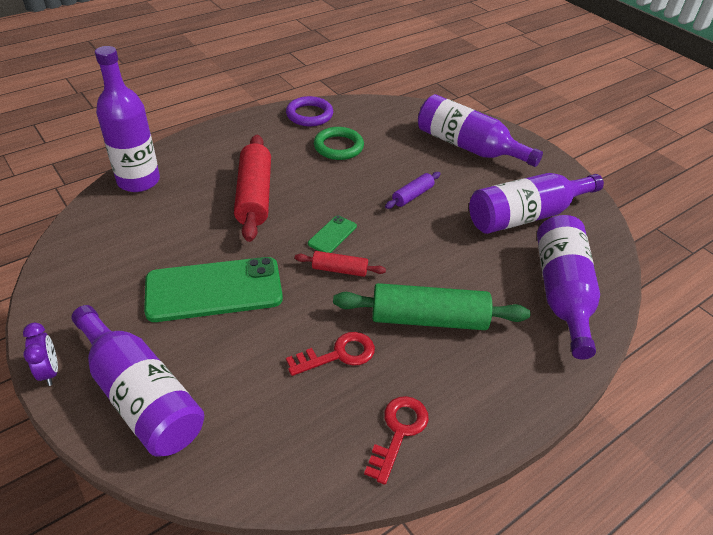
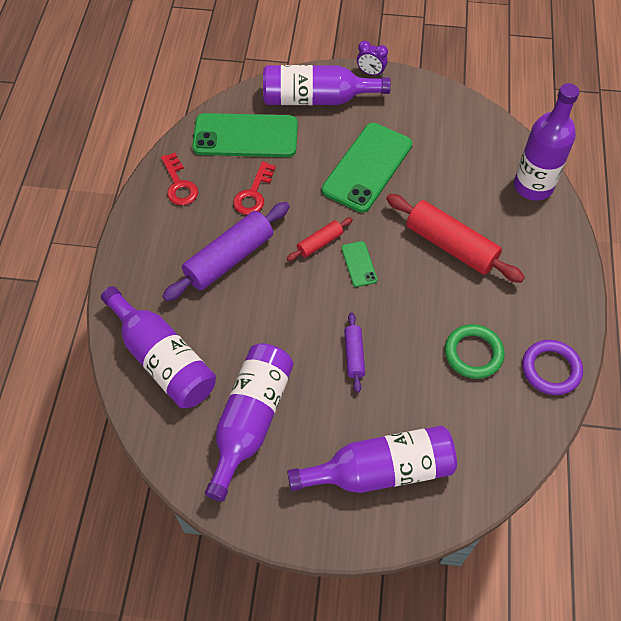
camera: 135 degrees right, 15 degrees up
(266, 423) = (245, 136): none -> green phone
(428, 319) = (229, 258): green rolling pin -> purple rolling pin

